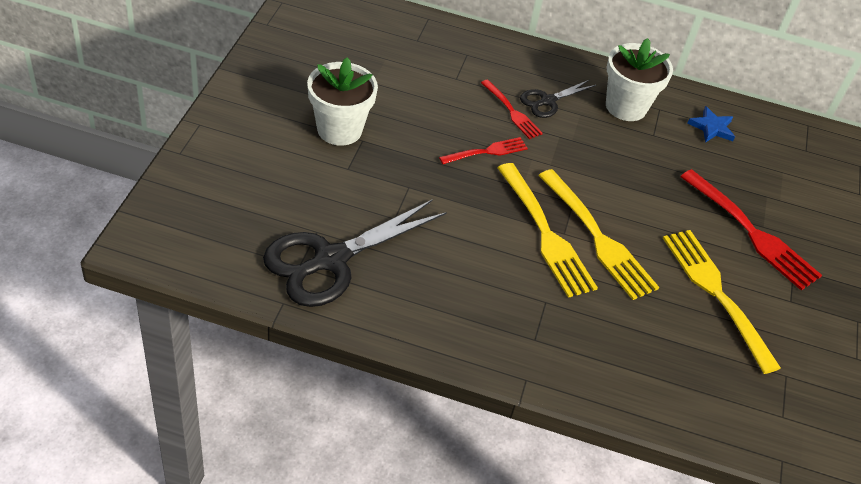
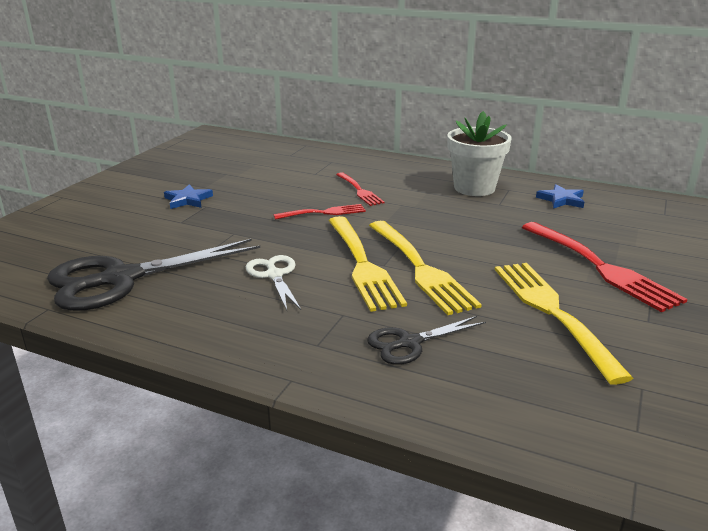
camera: 15 degrees right, 20 degrees down
(339, 129) = (188, 200): white flower pot -> blue star
(470, 251) = (274, 275): none -> white scissors
(548, 101) = (397, 185): black scissors -> black scissors (409, 343)

